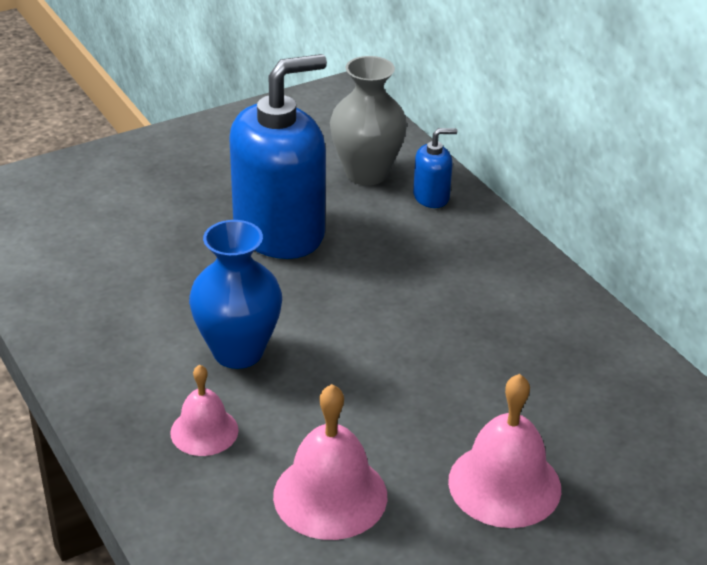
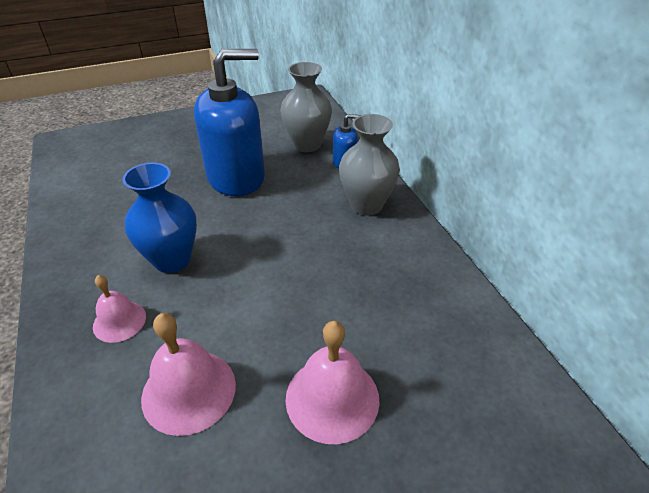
camera: 10 degrees right, 5 degrees up
(480, 256) = (366, 205): none -> grey vase

